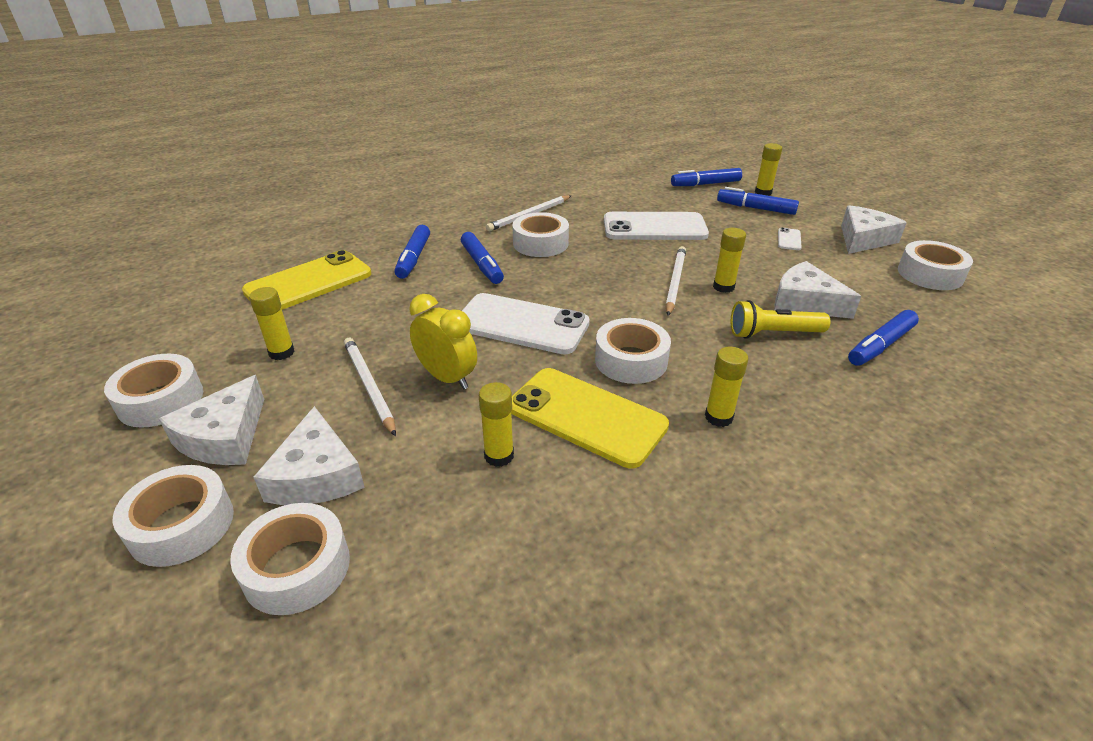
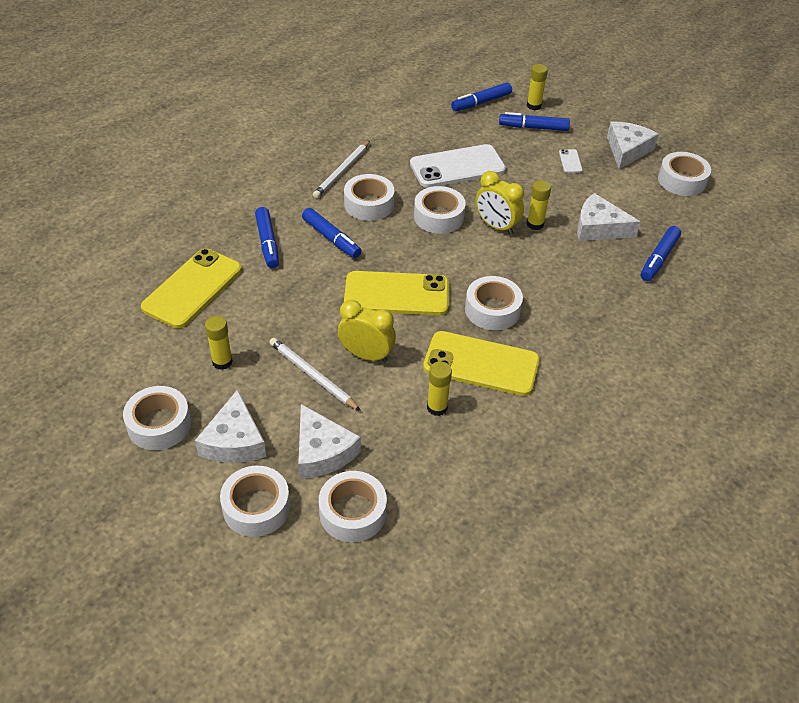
camera: 20 degrees left, 10 degrees up
(521, 324) = (396, 294): white phone -> yellow phone
(611, 264) = (438, 217): none -> white tape
(675, 282) = (496, 226): white pencil -> yellow clock
(718, 417) = (568, 344): yellow glue stick -> none
(773, 333) = (584, 263): yellow flashlight -> none

